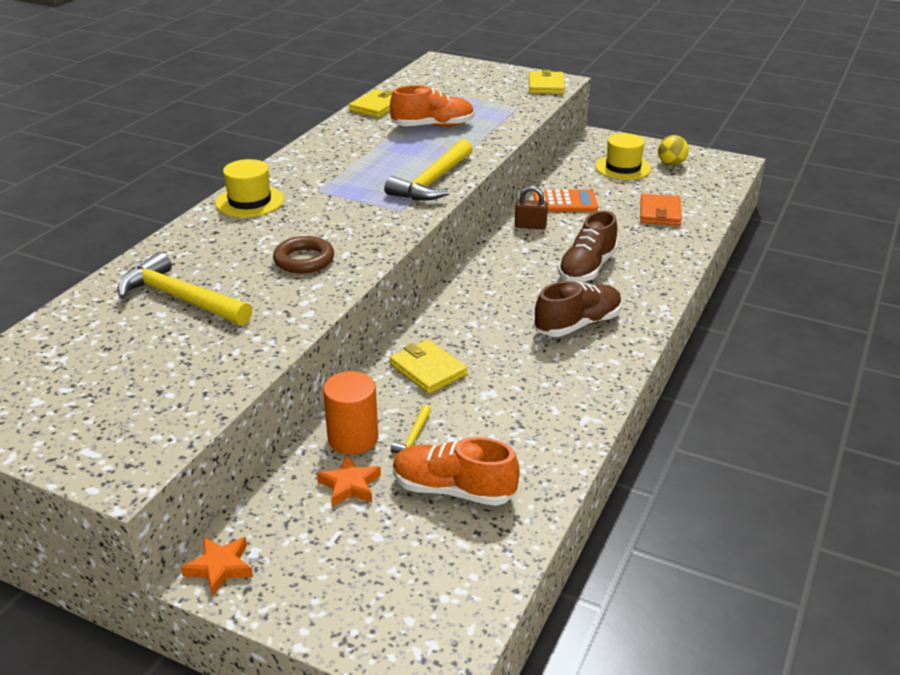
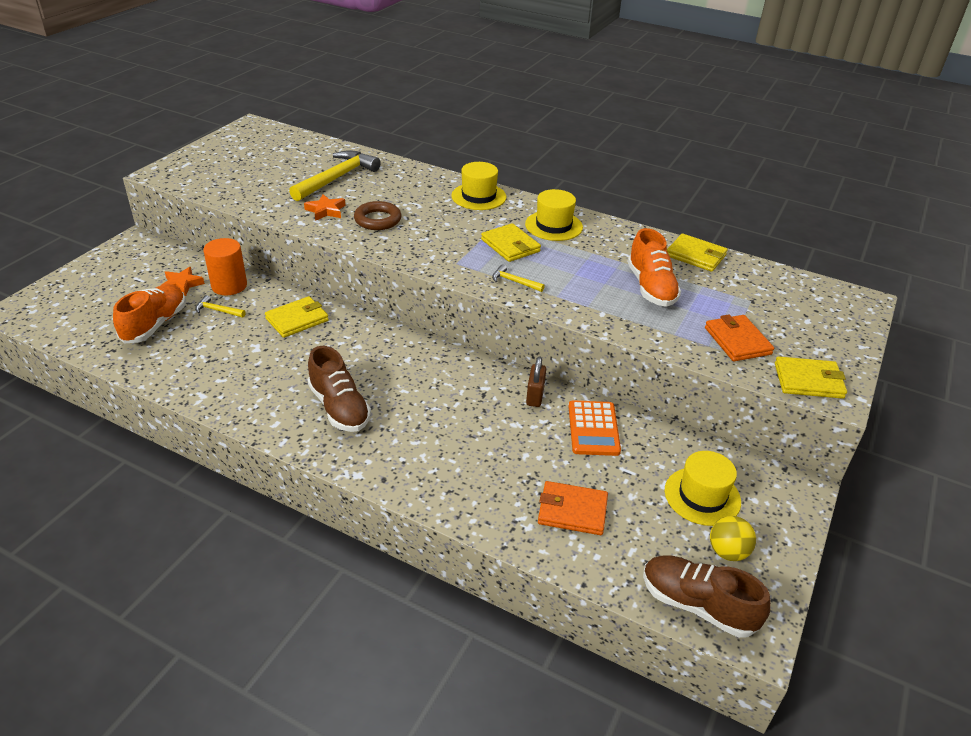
camera: 90 degrees right, 5 degrees up
(220, 567) = (137, 243): orange star -> orange star (326, 210)
(321, 163) = (553, 226): none -> yellow hat
(363, 183) = (510, 245): none -> yellow wallet
(433, 181) = (514, 282): yellow hammer -> yellow hammer, size x0.45
(504, 102) = (737, 341): none -> orange wallet
(587, 268) = (441, 427): brown shoe -> brown shoe (697, 605)

